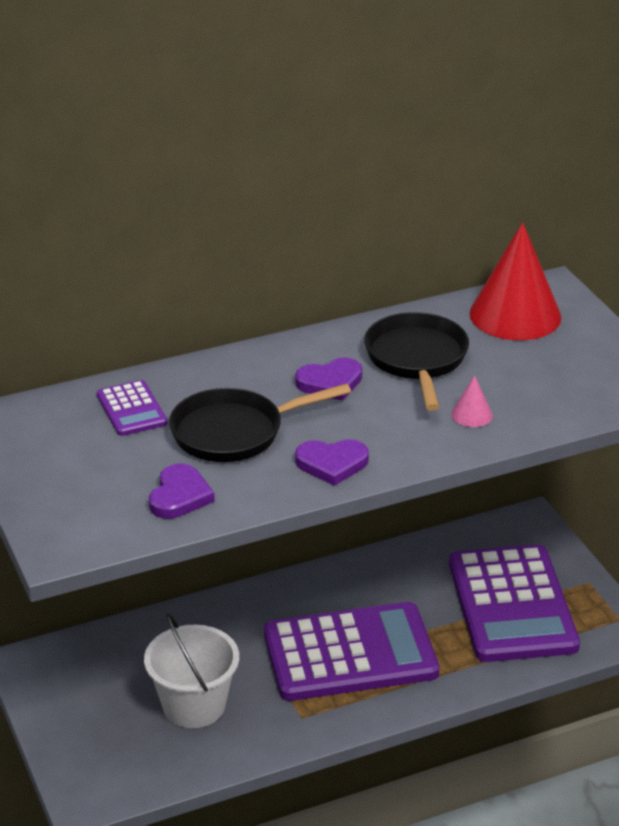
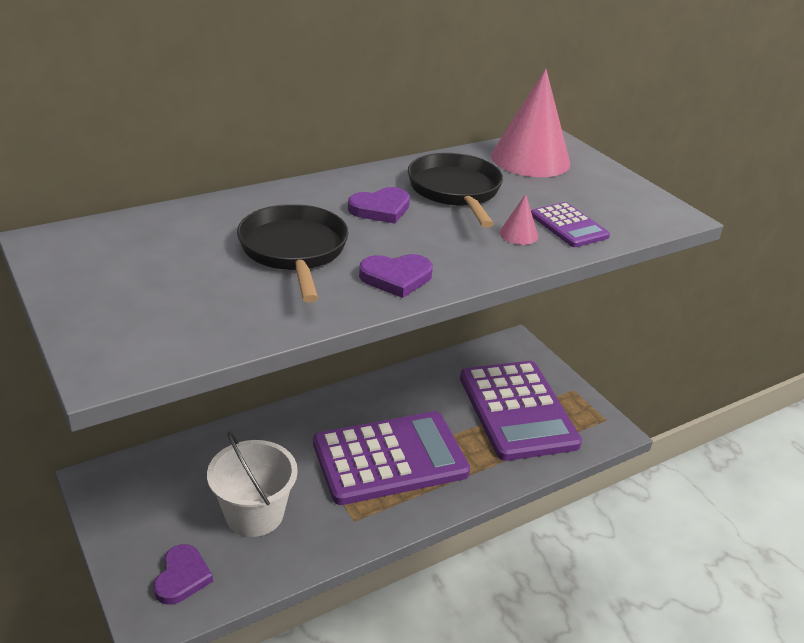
camera: 10 degrees left, 0 degrees up
(131, 409) = (189, 232): purple calculator -> purple calculator (569, 226)
(179, 496) = (242, 311): purple heart -> purple heart (182, 577)
(234, 432) = (294, 251): black pan -> black pan turned 105 degrees clockwise
(515, 315) = (530, 159): red cone -> pink cone

